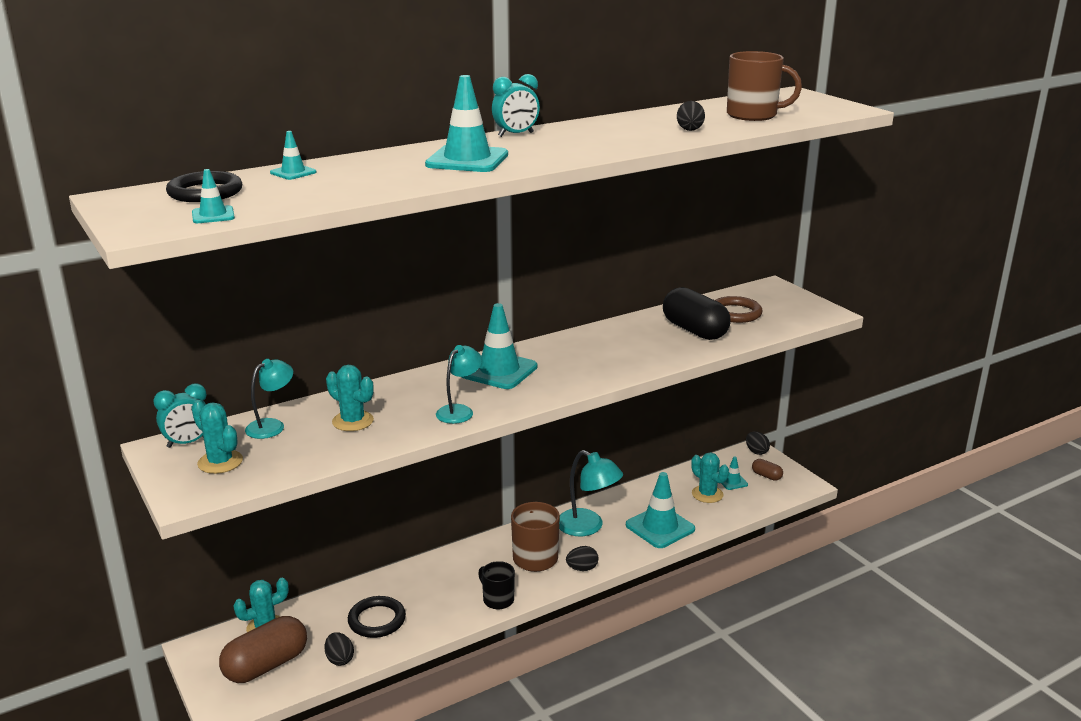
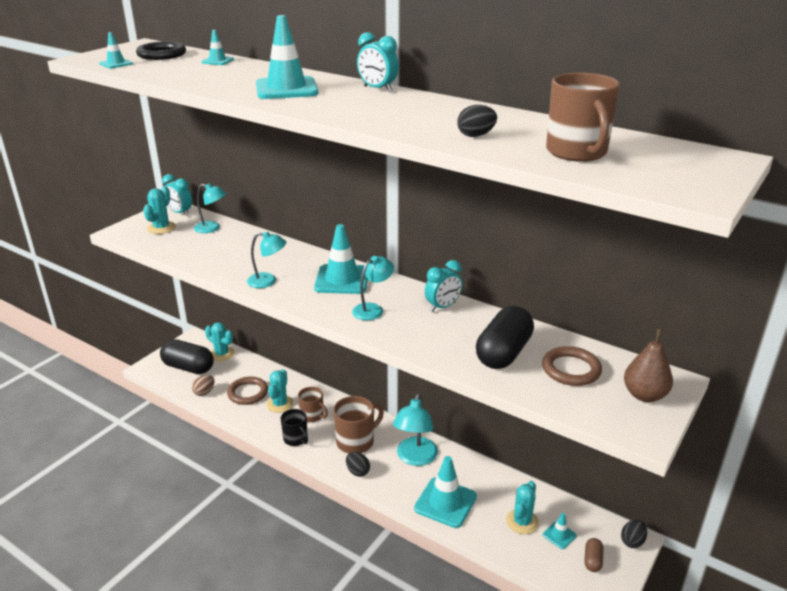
camera: 65 degrees right, 5 degrees up
(266, 665) = (188, 367): brown capsule -> black capsule
(339, 659) = (204, 392): black egg -> brown egg
(353, 421) = (231, 250): turquoise cactus -> turquoise cactus (280, 404)
(377, 620) = (248, 393): black ring -> brown ring
(466, 578) = (312, 415): none -> brown mug
(497, 599) = (296, 439): black mug -> black mug turned 120 degrees clockwise
(574, 367) = (373, 309): none -> turquoise lamp
(599, 336) = (442, 307): none -> turquoise clock
(784, 299) = (644, 395): none -> brown pear

